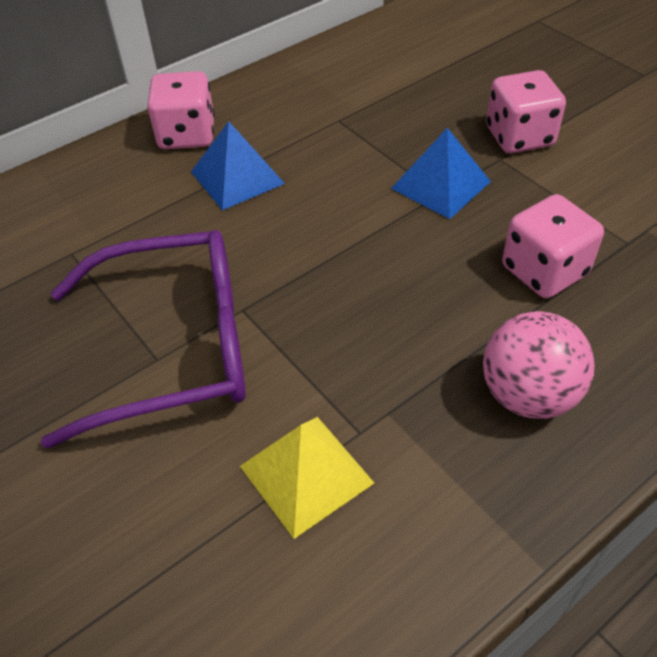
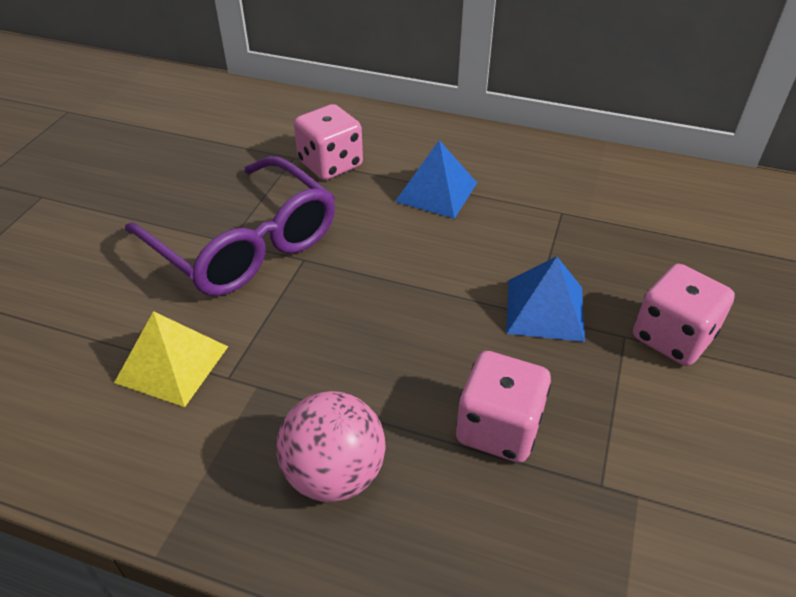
camera: 55 degrees right, 5 degrees down
(187, 135) = (457, 146): pink dice -> pink dice (330, 164)

